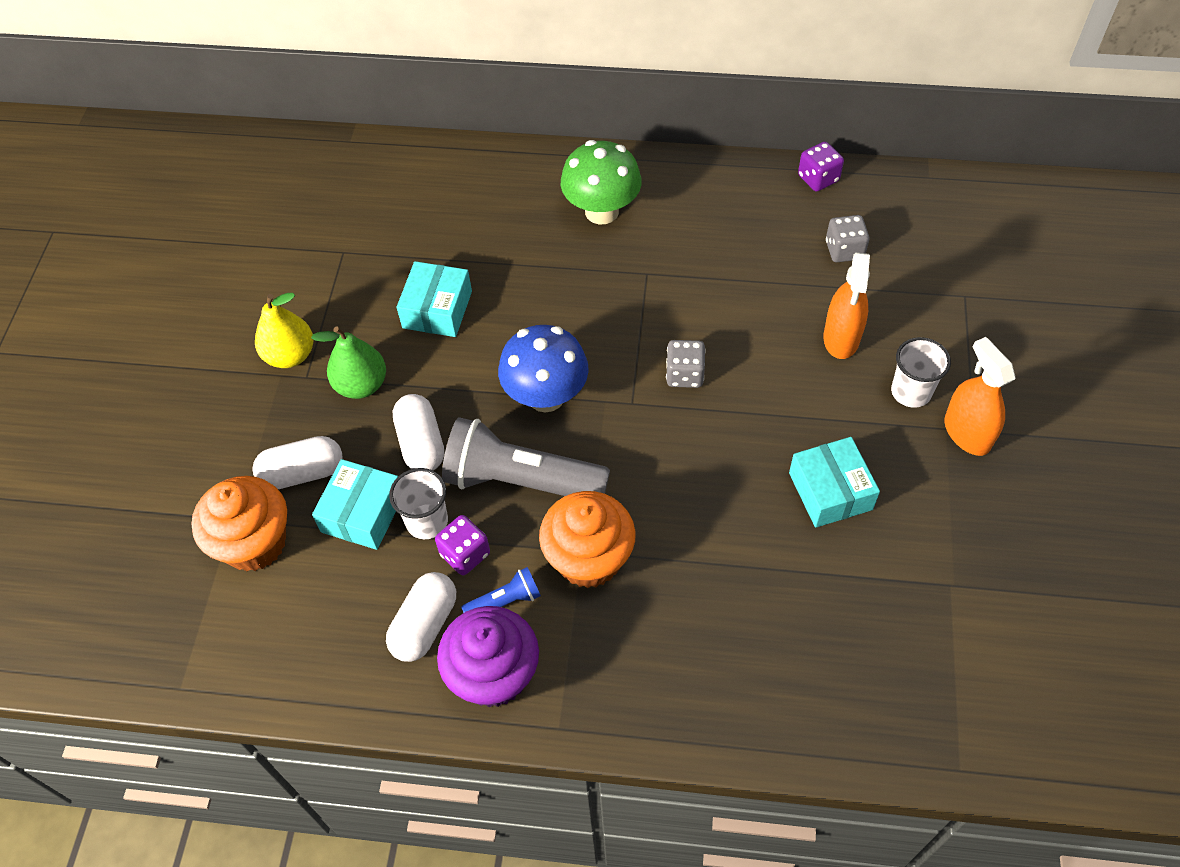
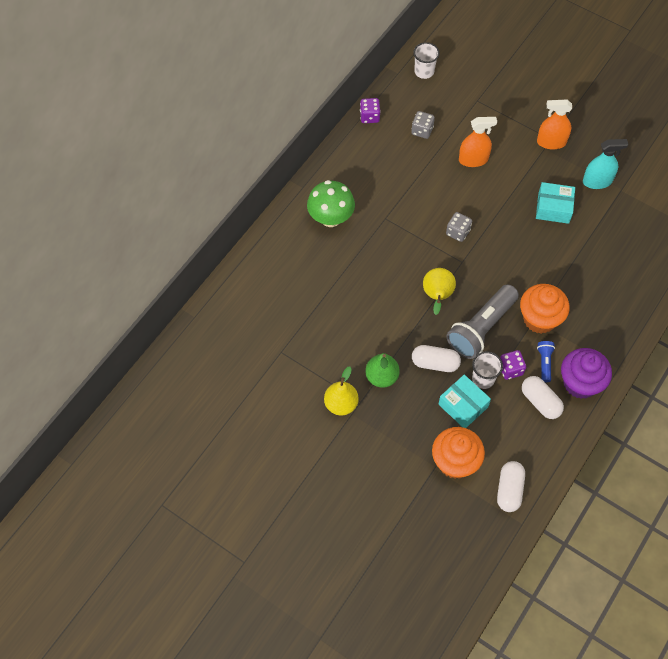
camera: 65 degrees left, 5 degrees up
(302, 473) = (423, 425): white capsule -> white capsule (509, 490)
(437, 309) = (351, 322): turquoise box -> none
(546, 396) = (437, 296): blue mushroom -> yellow pear
(841, 338) = (473, 160): orange spray bottle -> orange spray bottle turned 45 degrees counterclockwise
(911, 392) = (518, 150): white cup -> white cup (424, 71)
(939, 537) = (597, 181): none -> turquoise spray bottle

